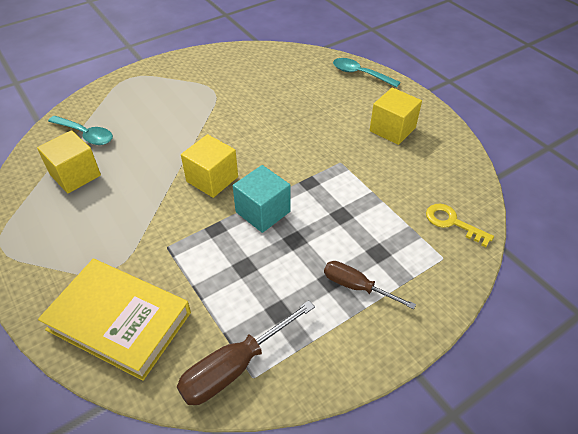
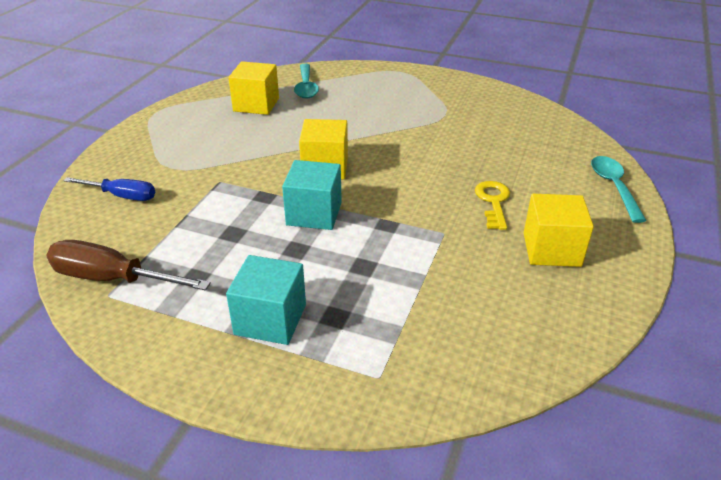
camera: 55 degrees right, 10 degrees down
(119, 321) = (122, 196): yellow book -> blue screwdriver
(356, 287) = (270, 319): brown screwdriver -> turquoise cube
(452, 223) = (448, 364): yellow key -> yellow key (493, 202)

